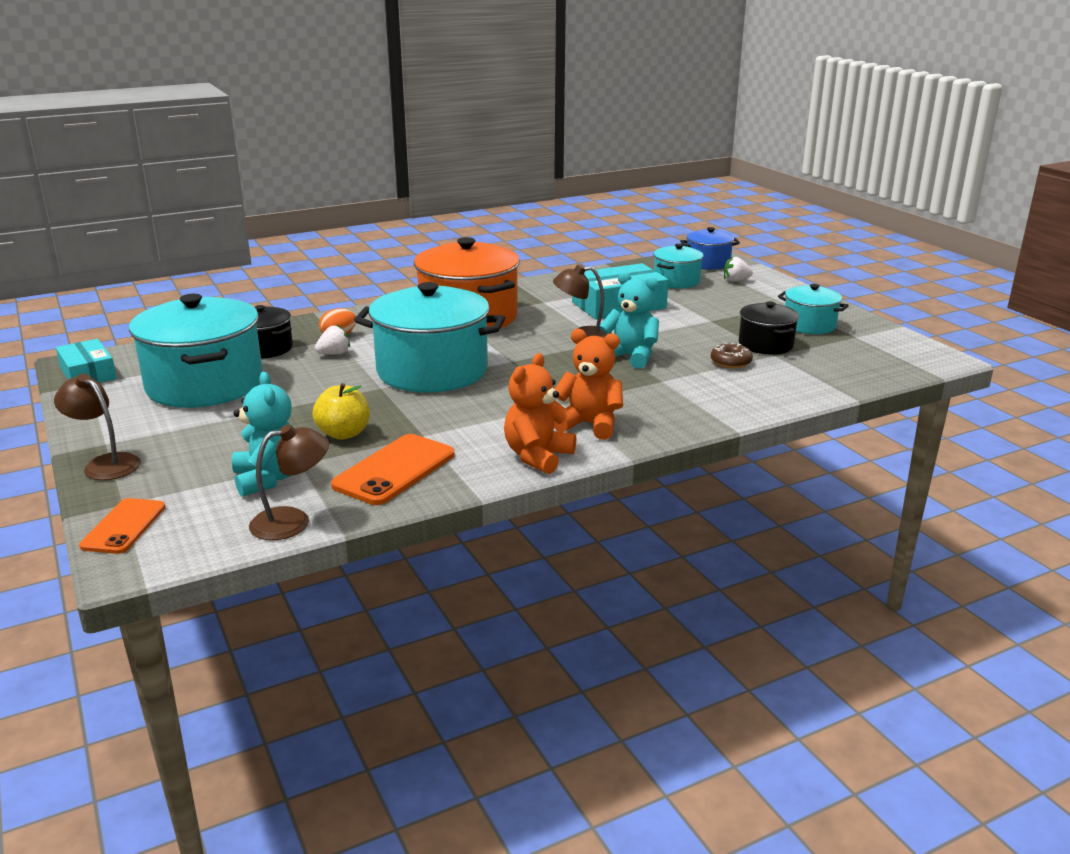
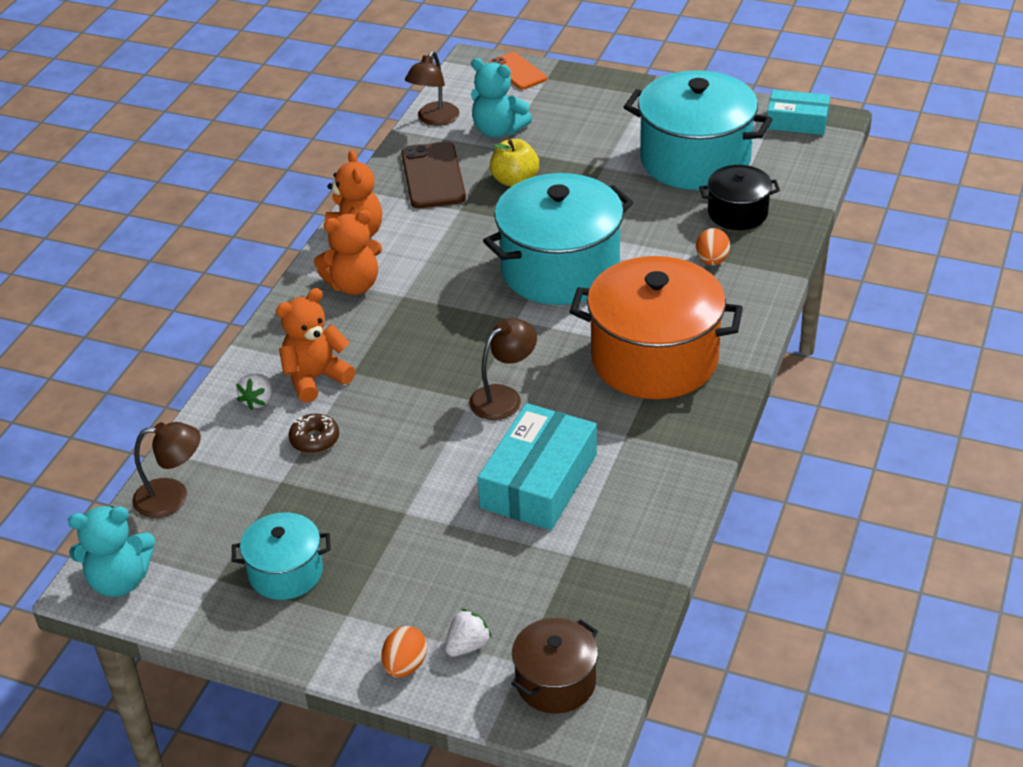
camera: 140 degrees right, 15 degrees up
(105, 464) = (612, 87): brown lamp -> brown lamp (172, 497)
(334, 354) = (672, 240): white strawberry -> white strawberry (258, 401)
(394, 470) = (433, 176): orange phone -> brown phone
(630, 357) = (418, 390): turquoise teddy bear -> turquoise teddy bear (120, 581)
(676, 281) = (539, 590): turquoise pot -> none
(693, 388) = (315, 378): none -> orange teddy bear
(708, 263) = (556, 682): blue pot -> brown pot
(765, 344) = (305, 496): black pot -> none
(775, 285) = (405, 665): none -> orange egg

